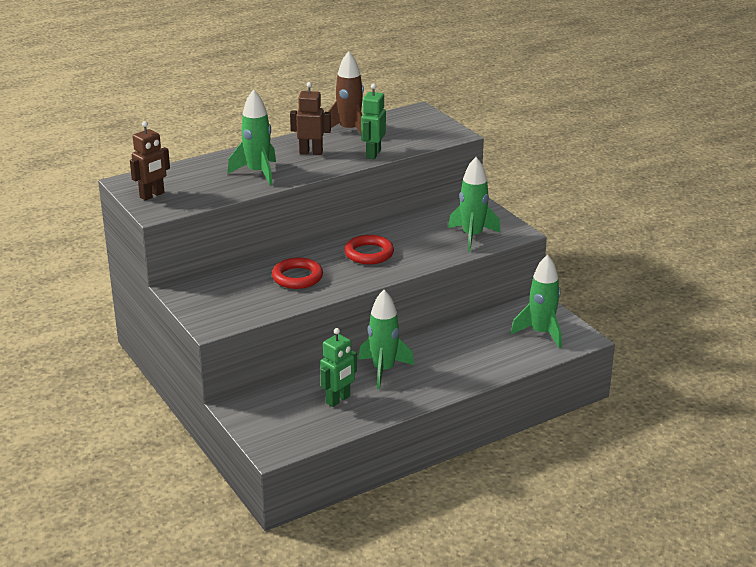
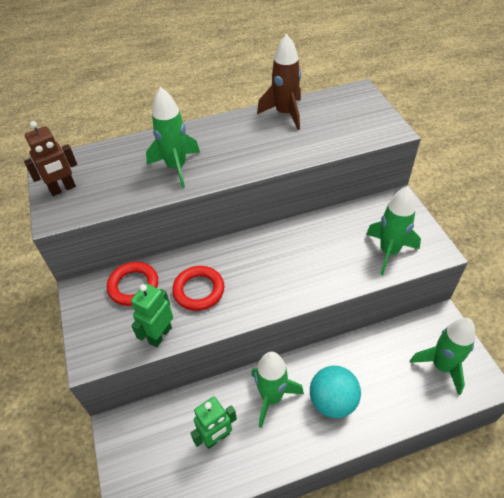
camera: 15 degrees right, 20 degrees up
(311, 152) = (238, 142): brown robot -> none
(369, 253) = (278, 263): red ring -> red ring (133, 286)
(373, 154) = (300, 151): green robot -> green robot (160, 335)
(443, 366) = (332, 401): none -> turquoise ball

